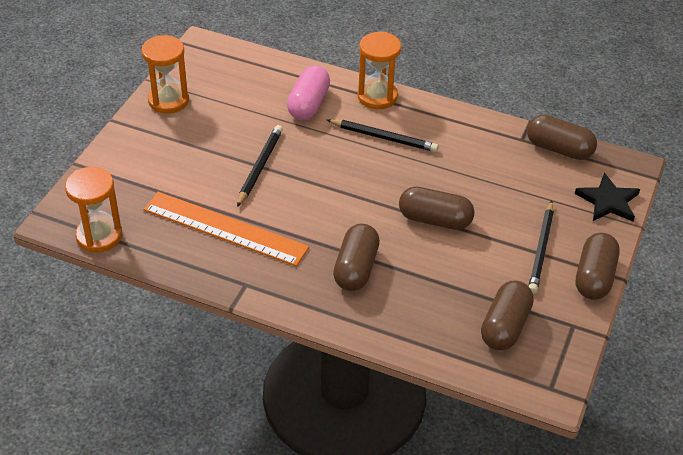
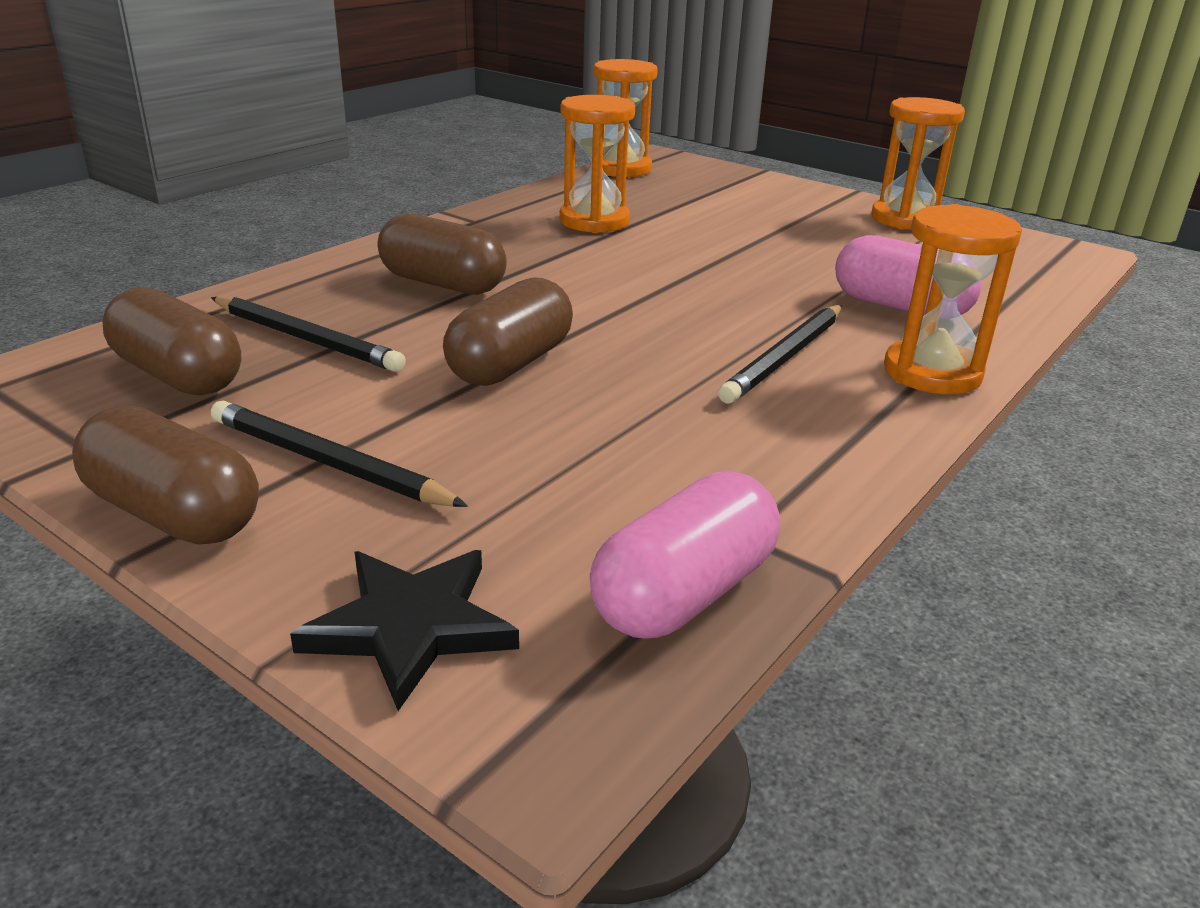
camera: 105 degrees right, 15 degrees down
(225, 228) = (594, 221): orange ruler -> orange hourglass
(260, 167) = (725, 254): black pencil -> black pencil (306, 339)
(559, 149) = (684, 593): brown capsule -> pink capsule

